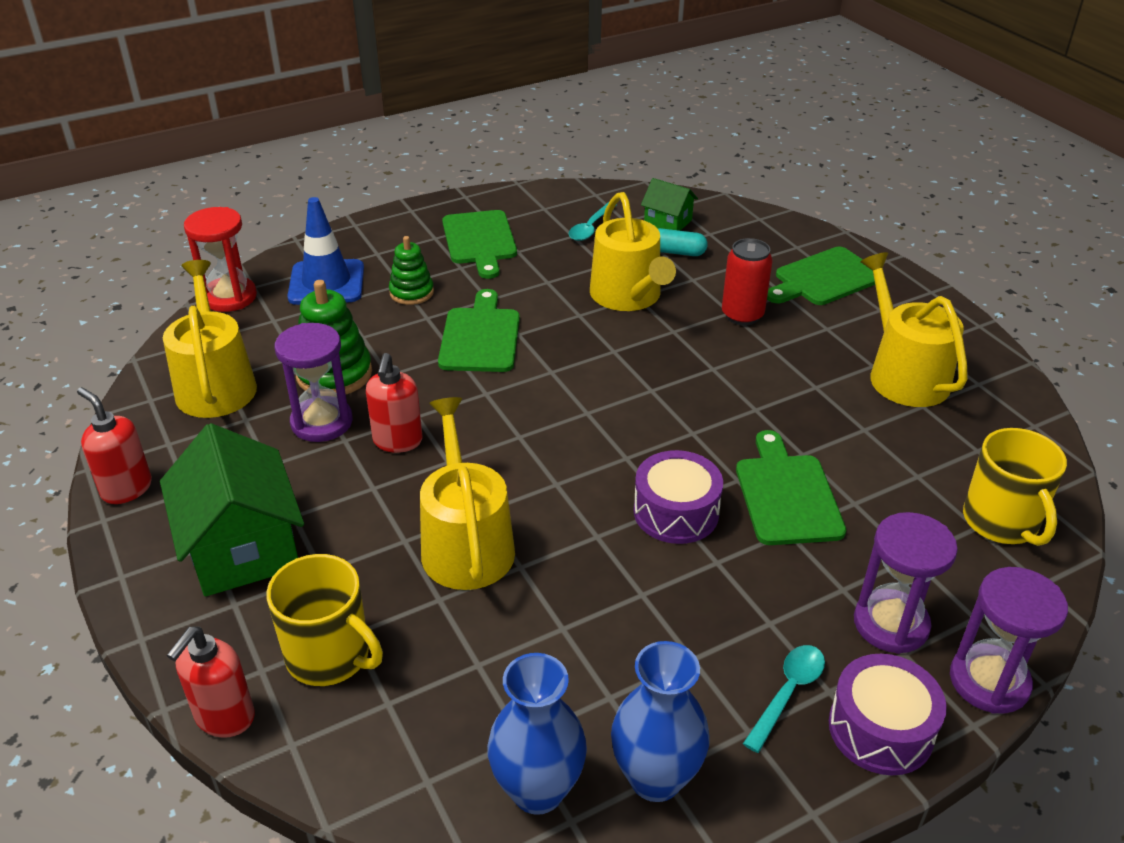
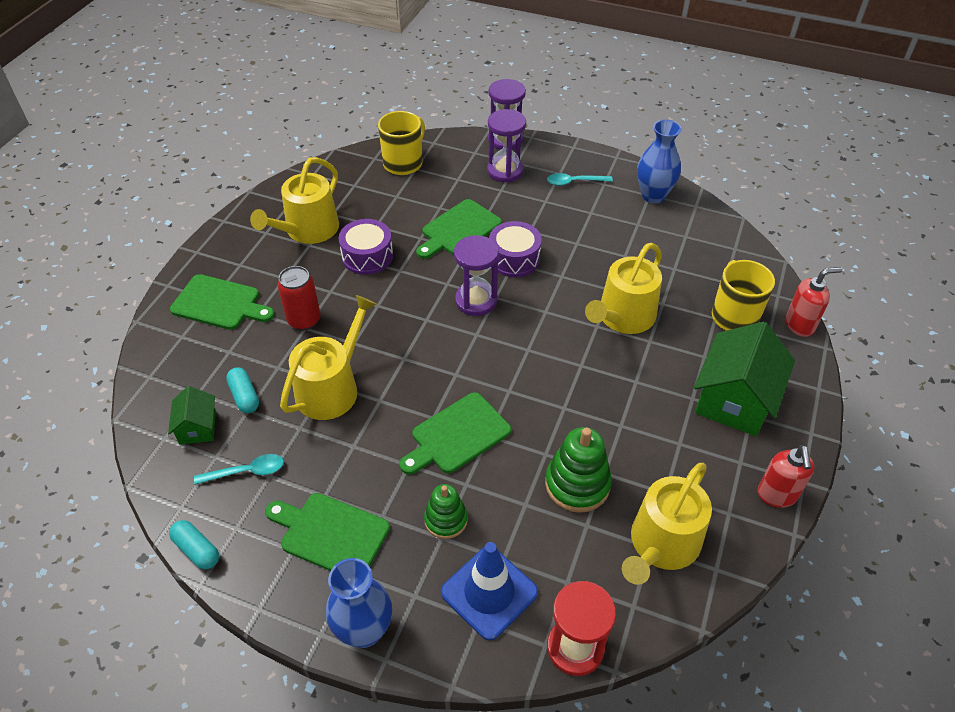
camera: 130 degrees left, 10 degrees up
(322, 422) = (622, 449): purple hourglass -> purple hourglass (476, 301)
(397, 441) = (593, 399): red soap dispenser -> none
(479, 240) = (330, 534): green cutting board -> green cutting board turned 105 degrees counterclockwise
(537, 790) = (697, 220): blue vase -> blue vase (364, 630)
(547, 189) = (197, 550): none -> turquoise capsule
(880, 729) = (561, 155): purple drum -> purple drum (367, 256)

